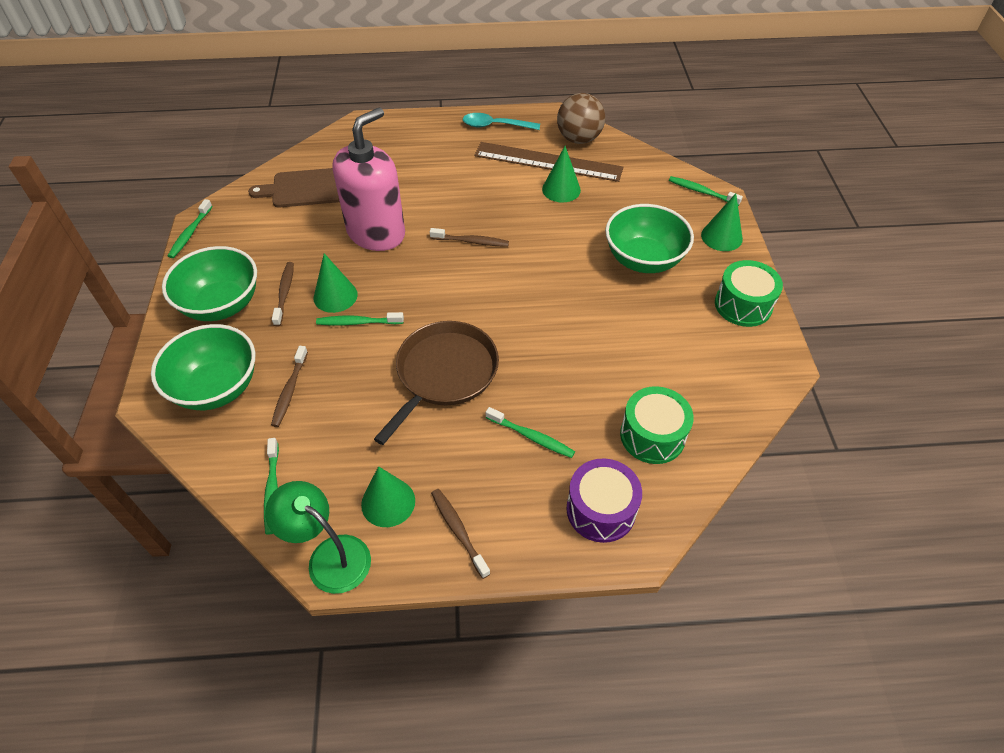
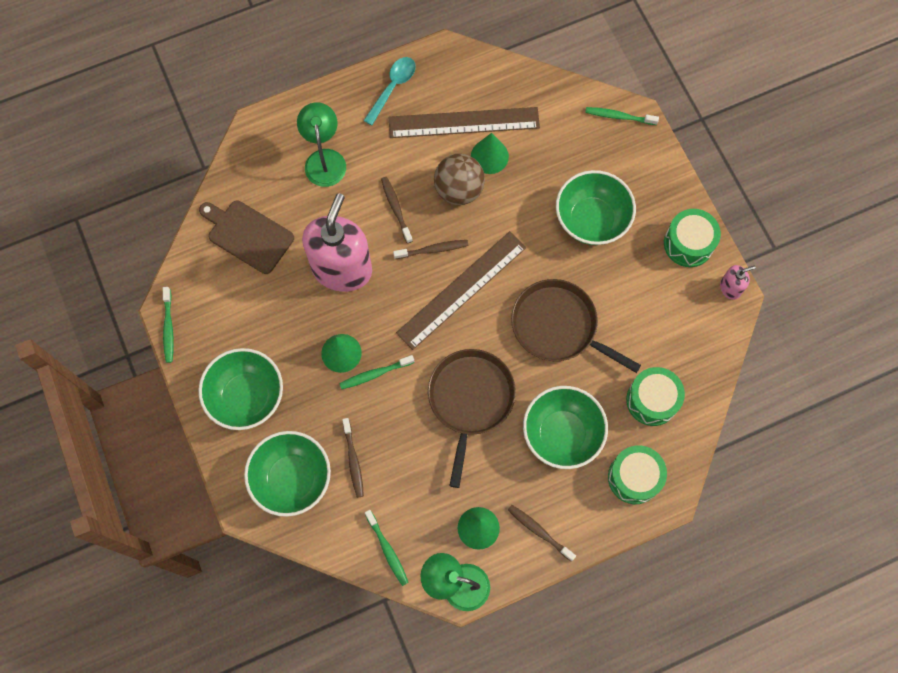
camera: 20 degrees left, 20 degrees up
(284, 293) = (295, 365): brown toothbrush -> brown toothbrush (396, 209)
(307, 188) = (248, 235): brown cutting board -> brown cutting board turned 60 degrees clockwise
(407, 156) = (324, 159): none -> green lamp
(484, 279) = (462, 290): none -> brown ruler
(495, 126) = (392, 87): turquoise spoon -> turquoise spoon turned 135 degrees clockwise
(531, 437) = (562, 434): green toothbrush -> green bowl
(571, 336) = (558, 326): none -> brown pan
(579, 139) = (482, 80): brown ball -> brown ball (459, 190)
(601, 510) = (634, 477): purple drum -> green drum
(721, 237) = (651, 169): green cone -> none
(781, 356) = (730, 288): none -> pink soap dispenser

